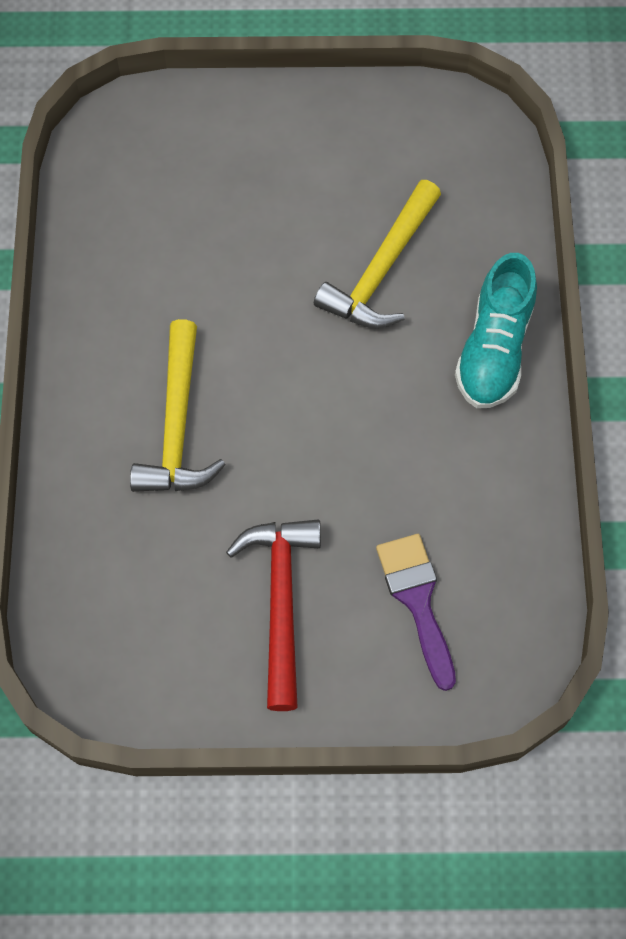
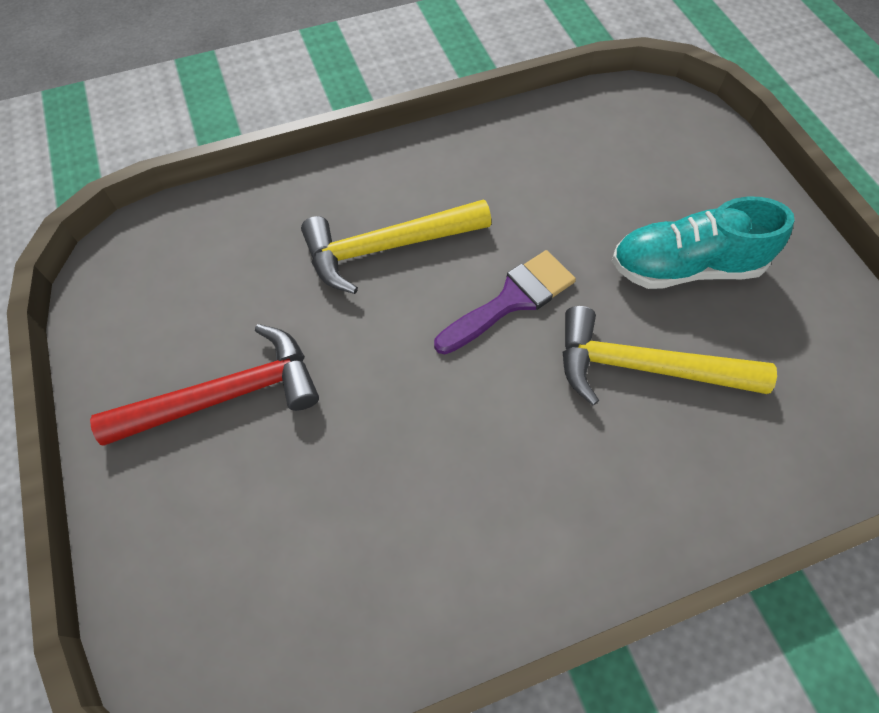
camera: 70 degrees right, 5 degrees down
(417, 600) = (260, 534): purple brush -> purple brush (511, 300)
(494, 349) = (608, 520): turquoise shoe -> turquoise shoe (685, 267)

